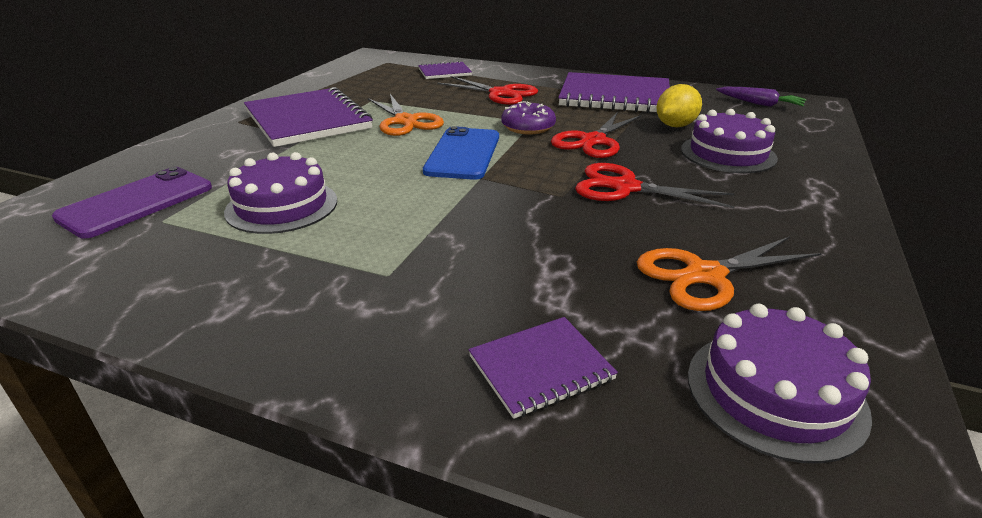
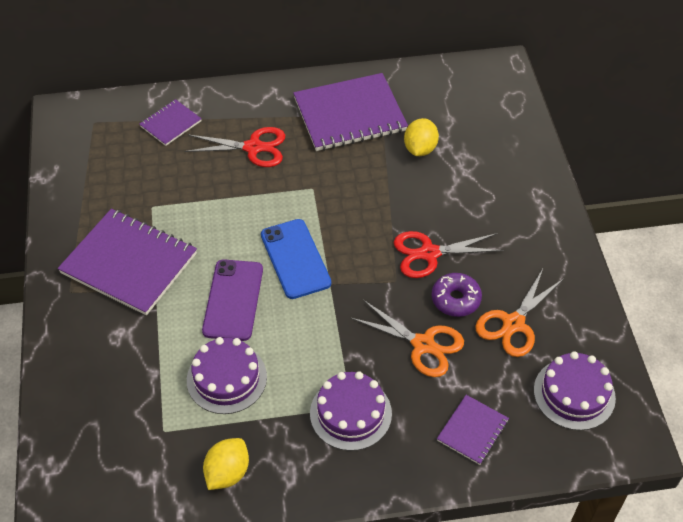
camera: 30 degrees left, 20 degrees up
(136, 202) = (121, 423): purple phone -> purple phone (233, 300)
(164, 277) = (227, 473): none -> yellow lemon
(405, 121) = (212, 230): orange scissors -> orange scissors (423, 344)
(528, 127) = (315, 198): purple donut -> purple donut (455, 299)
(593, 141) = (375, 199): red scissors -> none
(728, 154) = (473, 178): purple cake -> purple cake (350, 413)
(759, 104) = (464, 84): purple carrot -> none

